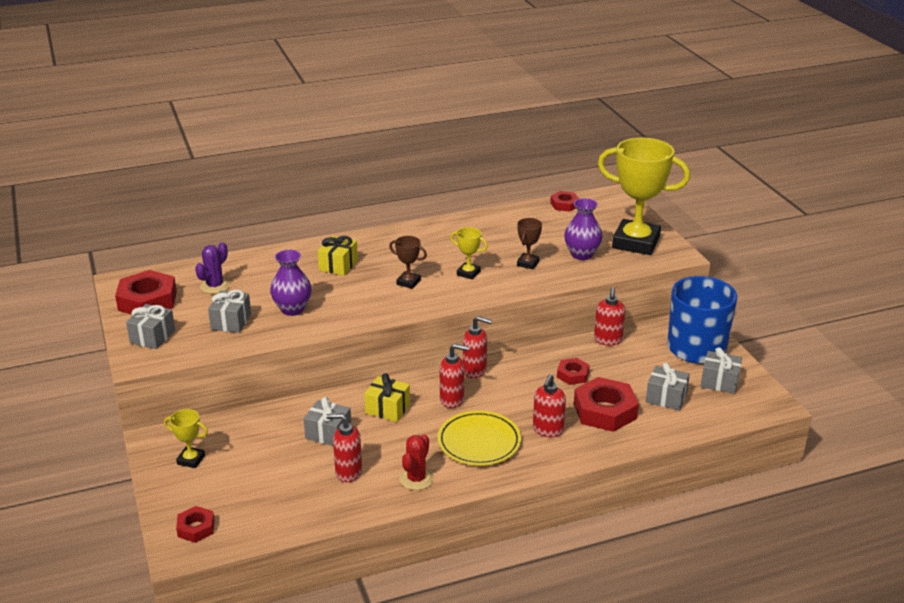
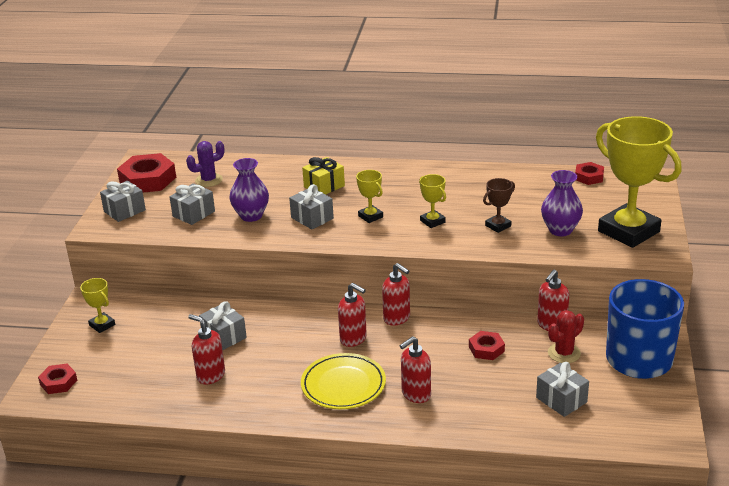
camera: 30 degrees right, 0 degrees up
(387, 409) = (291, 330): yellow gift -> none
(408, 282) = (370, 216): brown trophy -> yellow trophy
(416, 479) = (261, 400): red cactus -> red cactus (564, 353)
(605, 411) = (487, 393): red nut -> none
(719, 382) = (633, 401): grey gift -> grey gift (312, 218)

